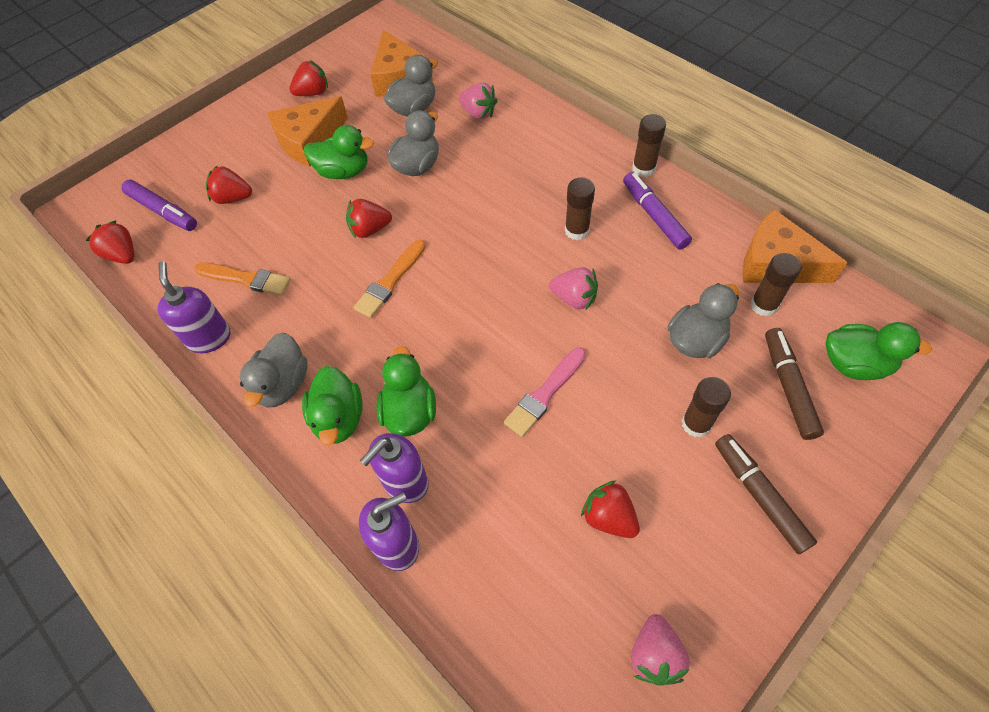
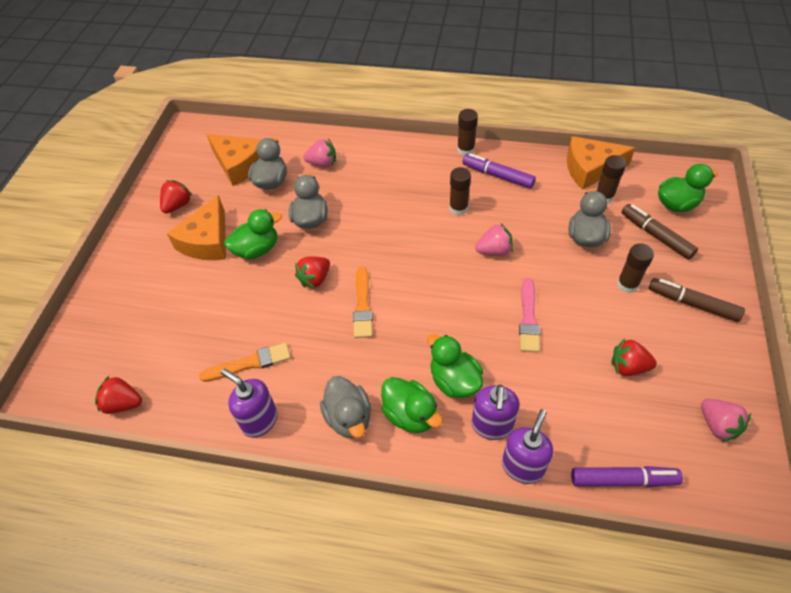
camera: 35 degrees left, 5 degrees down
(163, 211) = (128, 353): purple marker -> purple marker (623, 480)
(233, 198) = (182, 312): red strawberry -> none

